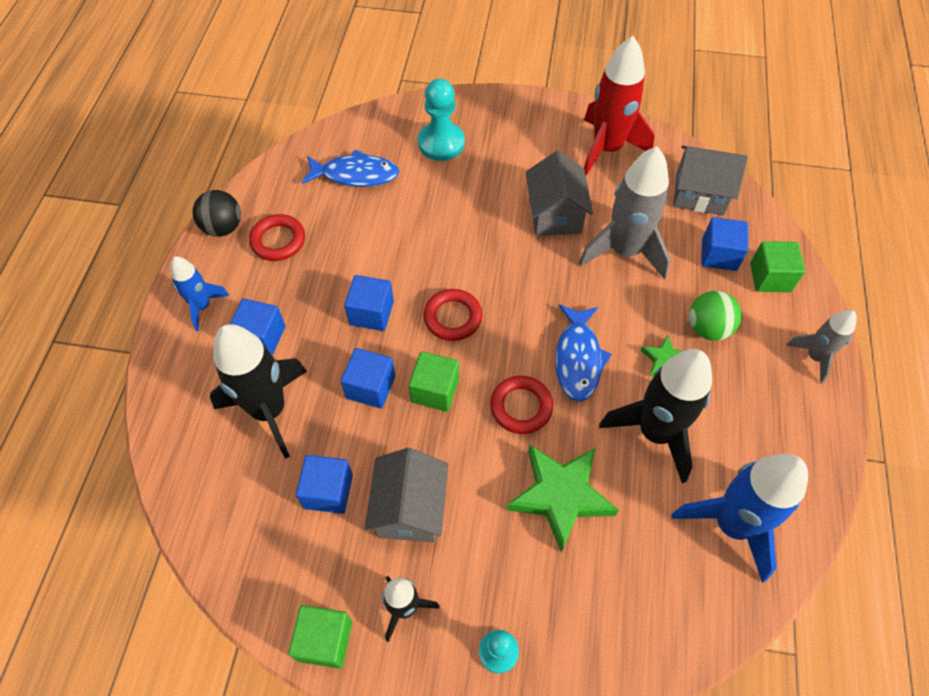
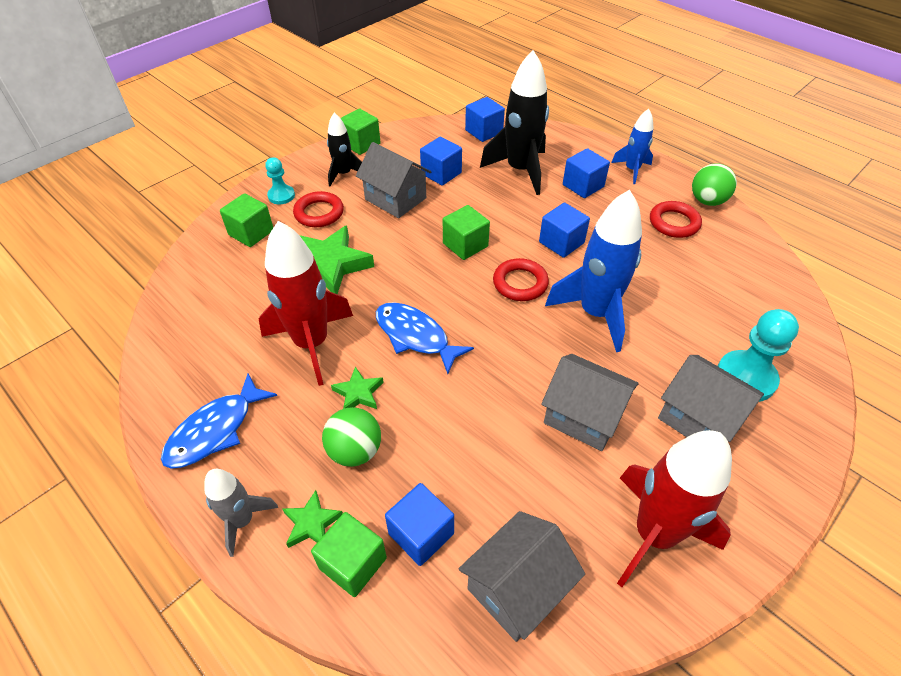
camera: 125 degrees right, 10 degrees down
(223, 227) = (707, 201): black ball -> green ball
(355, 175) = (730, 295): blue fish -> blue fish (215, 430)
(370, 387) = (497, 217): blue cube -> blue cube (484, 131)
(500, 155) = (699, 418): none -> grey house
(521, 407) = (409, 281): red ring -> red ring (319, 213)
(582, 625) = (251, 233): none -> green cube
(624, 251) = (494, 445): grey rocket -> none
(655, 432) = (312, 343): black rocket -> red rocket
(731, 524) = (208, 340): blue rocket -> blue rocket (595, 313)
(774, 316) = (312, 523): none -> green star

